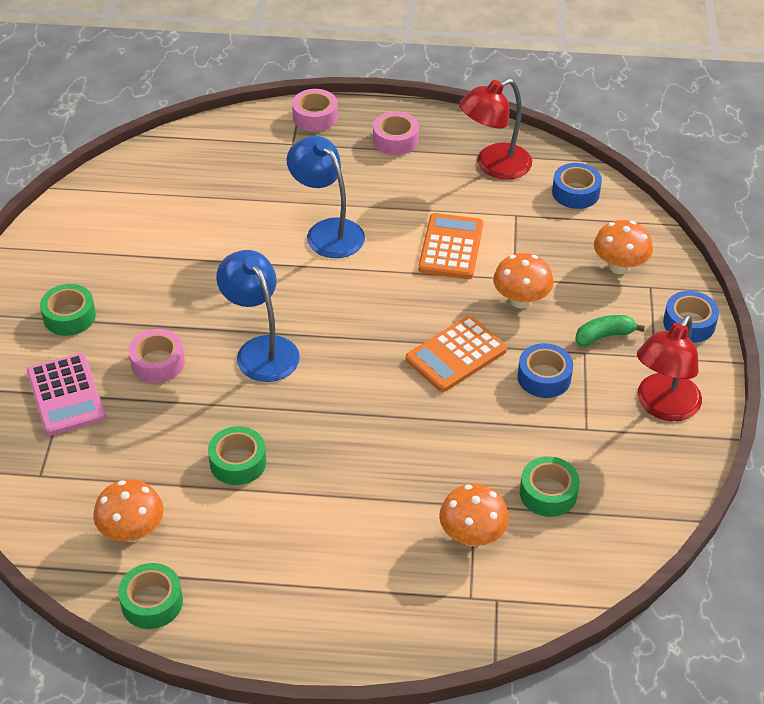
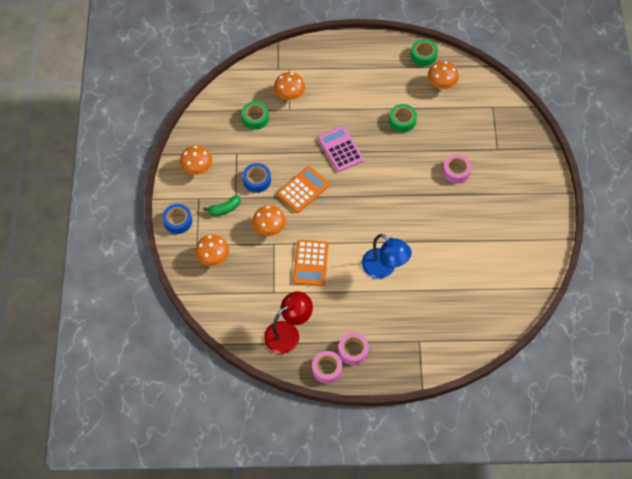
camera: 175 degrees right, 15 degrees up
(66, 395) = (496, 149): pink calculator -> pink calculator (340, 149)
(69, 316) = (512, 195): green tape -> none
(261, 349) = (405, 184): blue lamp -> none
(315, 117) = (409, 368): pink tape -> pink tape (327, 369)
(575, 192) = (236, 314): blue tape -> none
(662, 407) = (197, 168): red lamp -> orange mushroom

